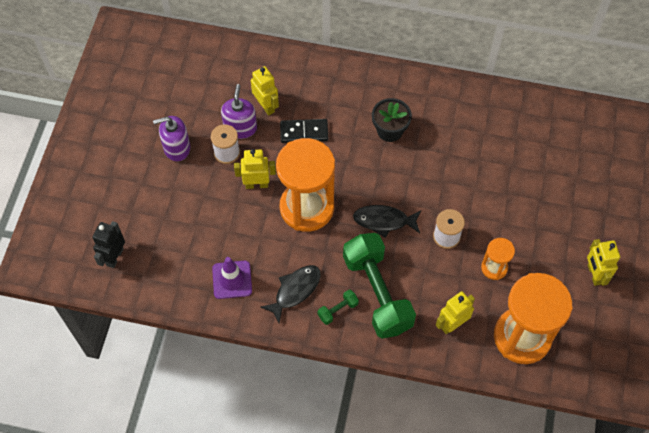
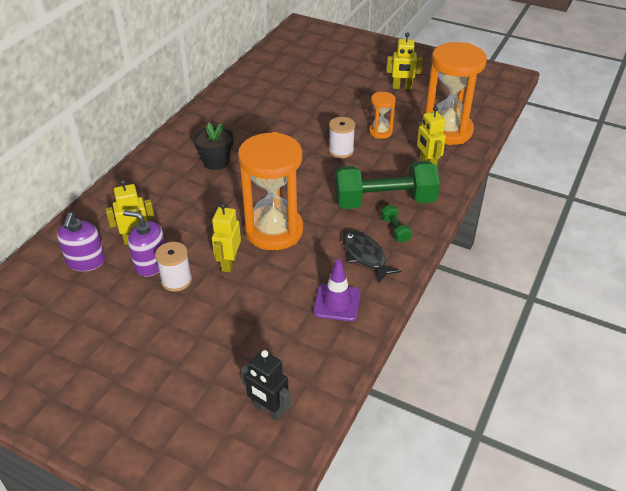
camera: 75 degrees left, 20 degrees down
(176, 148) = (145, 323): purple soap dispenser -> purple soap dispenser (86, 261)
(304, 132) = (185, 217): black domino -> none
(384, 221) = (310, 183): black fish -> none

